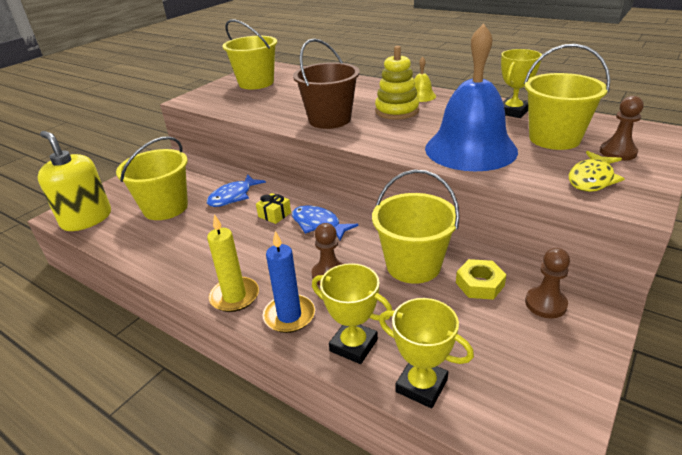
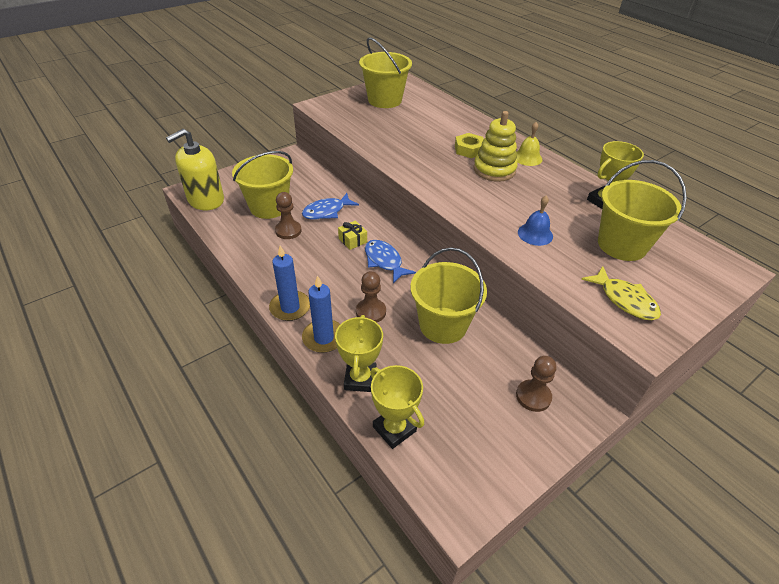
camera: 15 degrees right, 10 degrees up
(86, 219) = (205, 200): yellow soap dispenser -> yellow soap dispenser turned 105 degrees counterclockwise
(234, 296) = (290, 307): yellow candle -> blue candle
(329, 120) = (428, 163): brown bucket -> none
(353, 345) = (360, 379): yellow trophy -> yellow trophy turned 45 degrees clockwise
(470, 149) = (535, 234): blue bell -> blue bell, size x0.41
(479, 284) = (488, 360): yellow nut -> yellow nut (469, 150)
(592, 179) = (624, 300): yellow fish -> yellow fish turned 90 degrees counterclockwise
(618, 152) = (671, 279): brown pawn -> brown pawn (288, 231)

